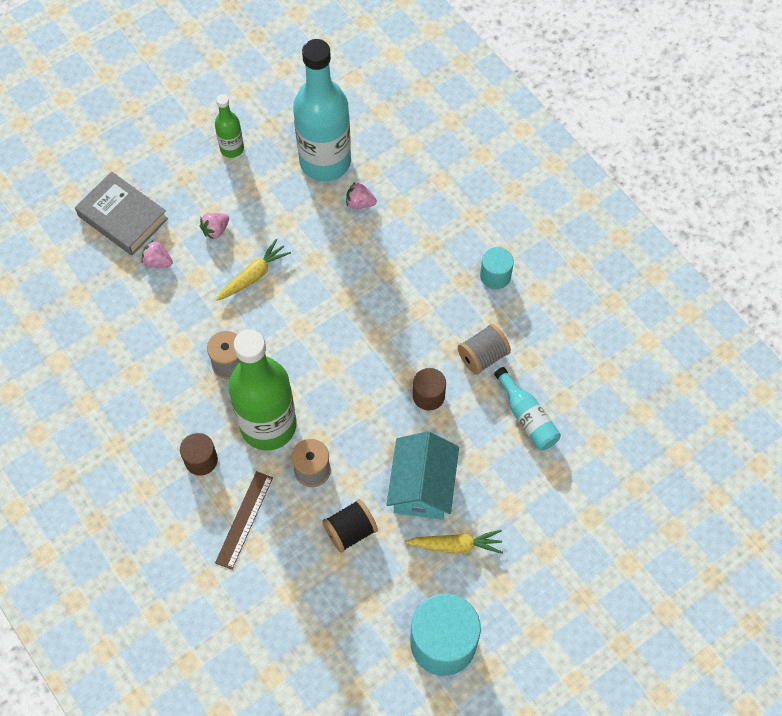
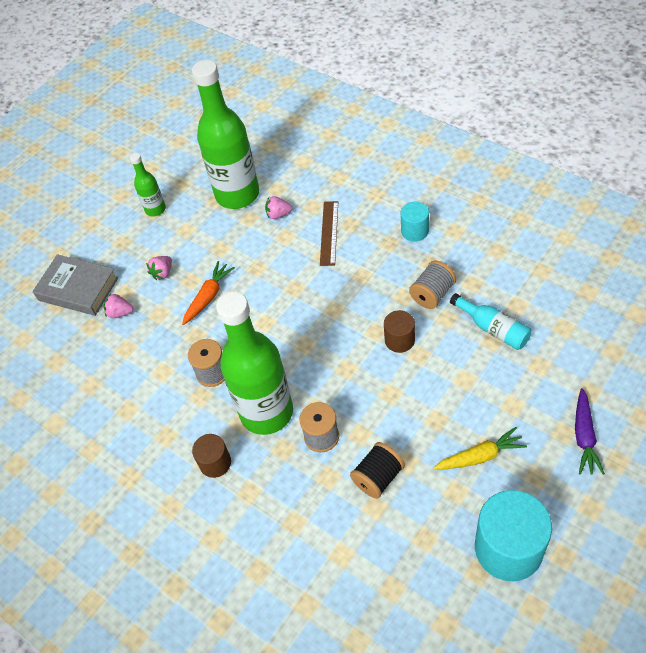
camera: 10 degrees left, 10 degrees down
(244, 519) = (275, 502): brown ruler -> brown ruler (329, 233)
(254, 275) = (208, 296): yellow carrot -> orange carrot
(325, 161) = (237, 194): turquoise bottle -> green bottle
(422, 486) = (427, 416): turquoise house -> none
(564, 562) = (584, 436): none -> purple carrot

